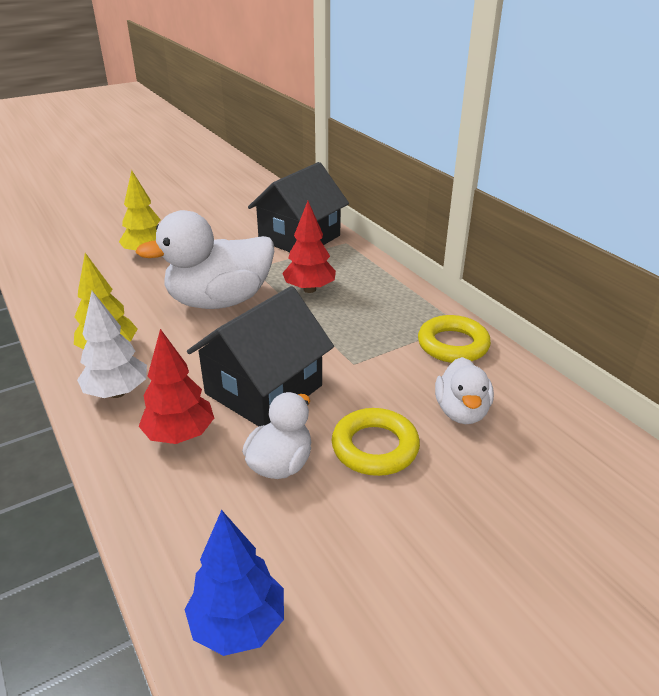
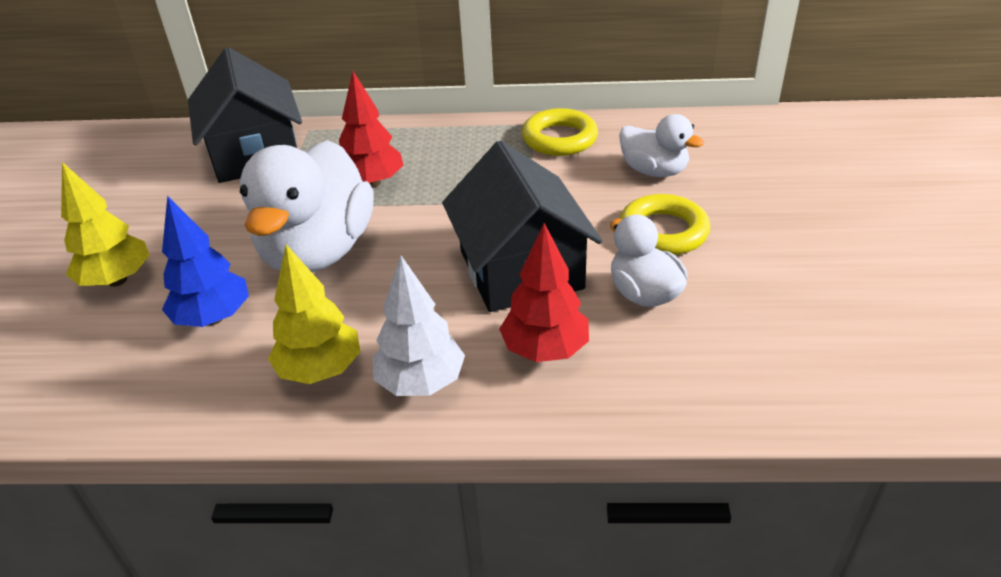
camera: 55 degrees left, 5 degrees up
(238, 624) = (826, 380): blue tree -> blue tree (213, 318)

